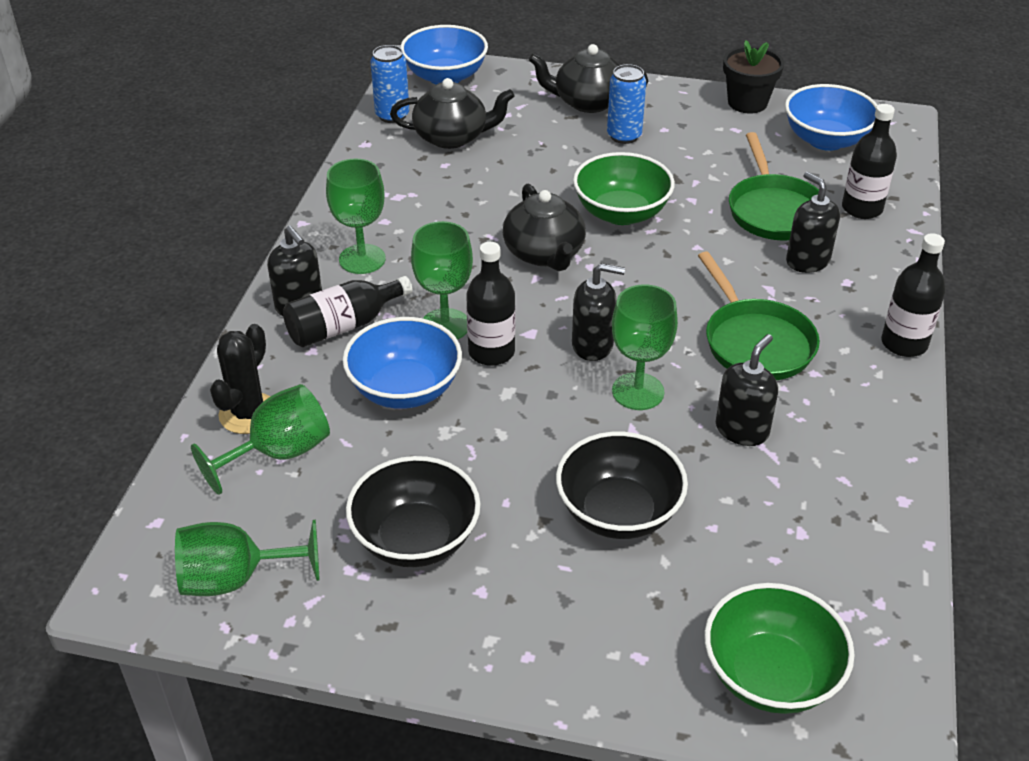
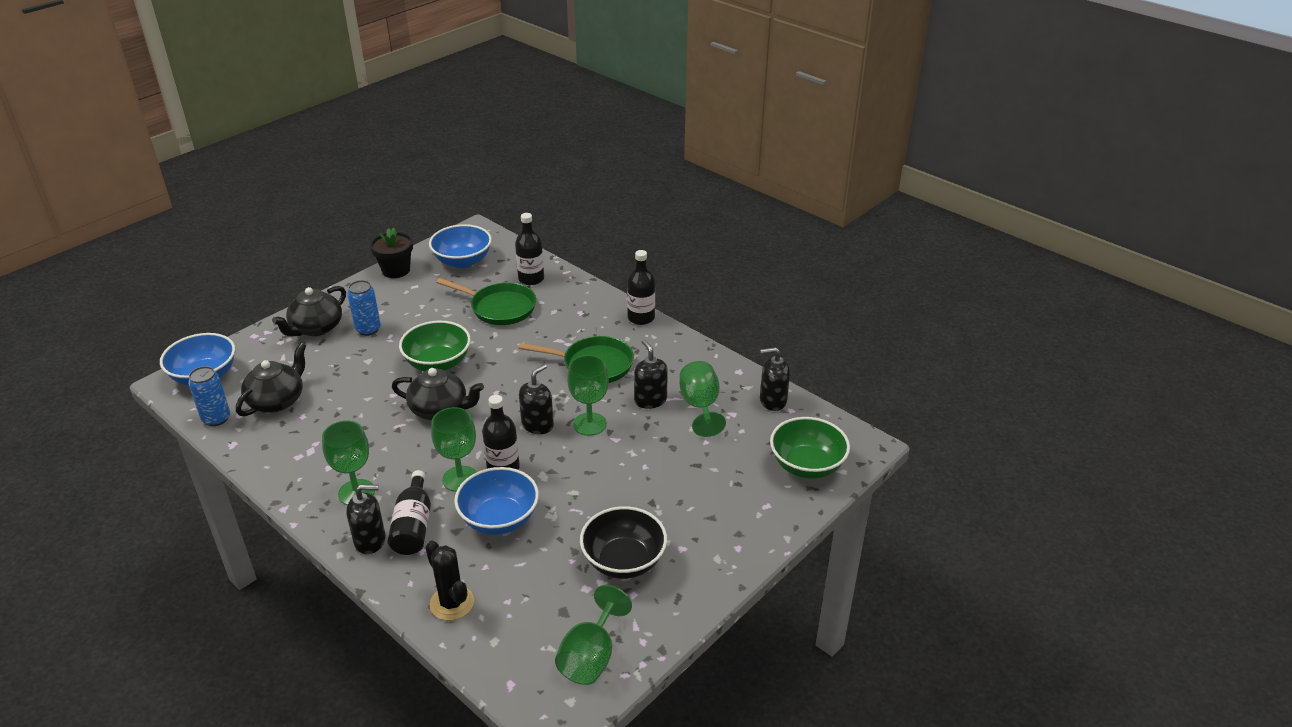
camera: 60 degrees left, 5 degrees down
(279, 453) = (502, 599): green goblet -> green goblet (700, 406)
(618, 512) = (669, 471): black bowl -> none
(807, 261) = (551, 317): black soap dispenser -> black soap dispenser (772, 401)

